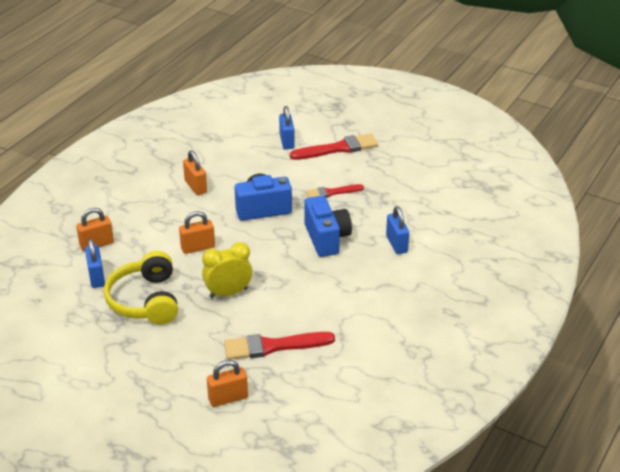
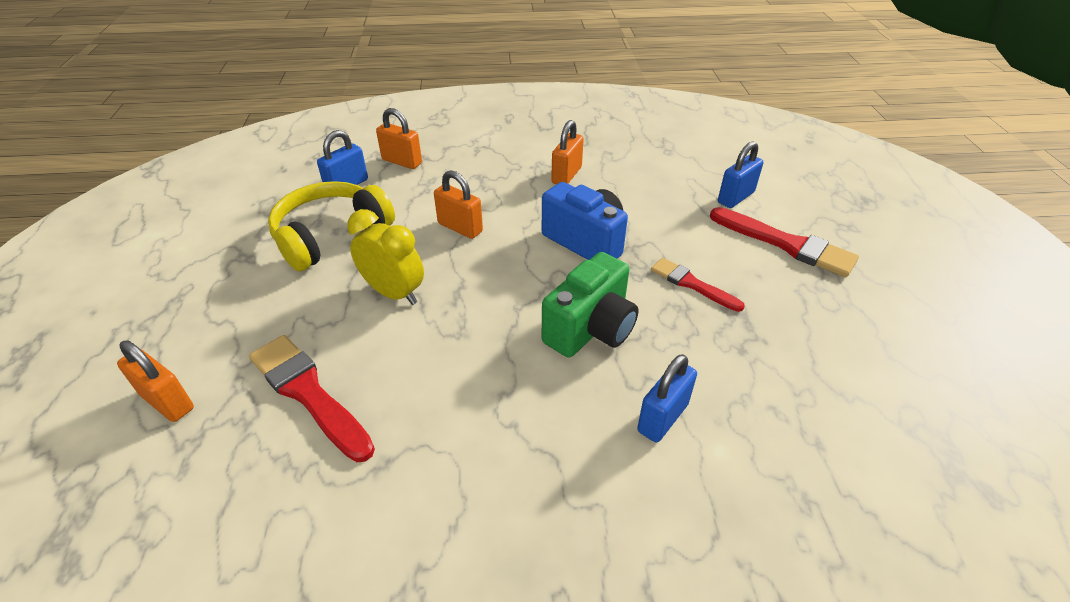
camera: 55 degrees right, 5 degrees up
(326, 238) = (591, 329): blue camera -> green camera

